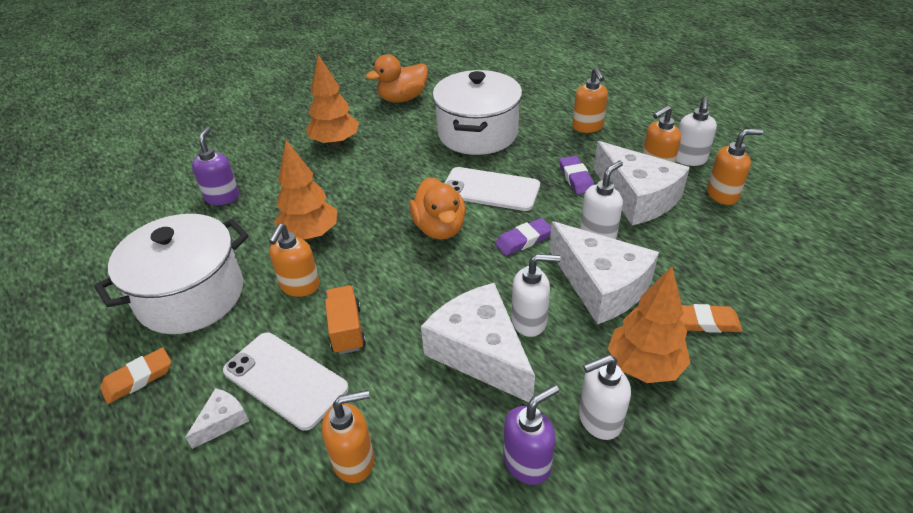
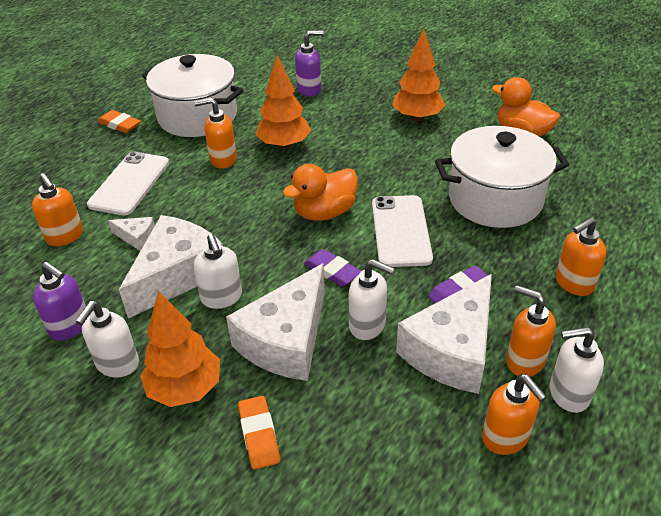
camera: 70 degrees right, 0 degrees up
(222, 421) = (91, 170): white cheese -> white cheese (137, 237)
(346, 330) = (184, 196): orange truck -> none
(599, 420) = (117, 364): white soap dispenser -> white soap dispenser turned 120 degrees counterclockwise

